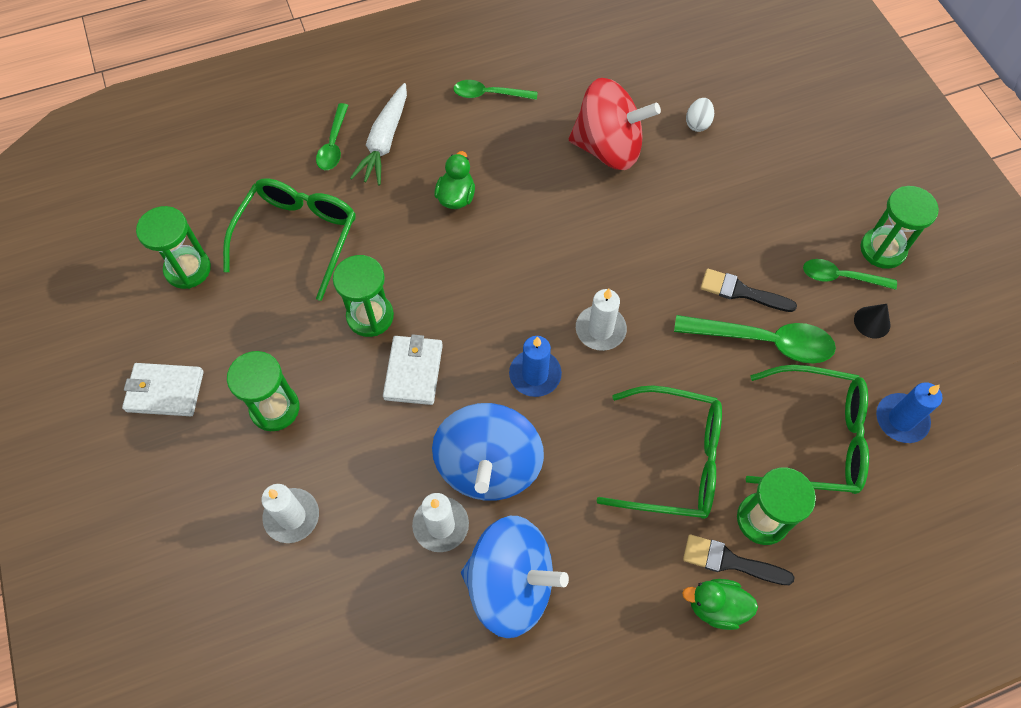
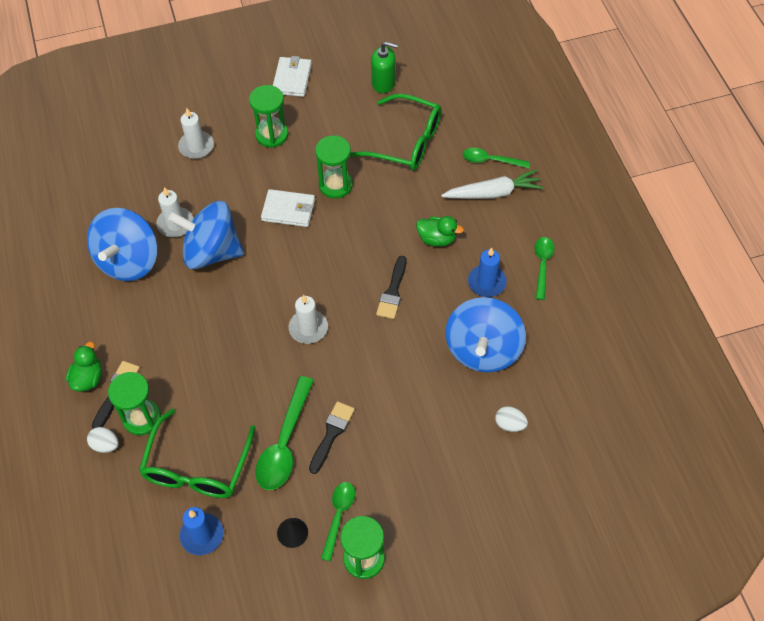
camera: 95 degrees right, 5 degrees down
(188, 269) = (383, 83): green hourglass -> green soap dispenser
(385, 141) = (493, 193): white carrot -> white carrot turned 150 degrees clockwise
(535, 374) = (276, 283): blue candle -> blue candle (486, 282)
(538, 240) = (393, 292): none -> black brush
(608, 148) = (483, 350): red spinning top -> blue spinning top
(673, 460) = (196, 365): green glasses -> none
(811, 561) = (105, 445): none -> white egg

